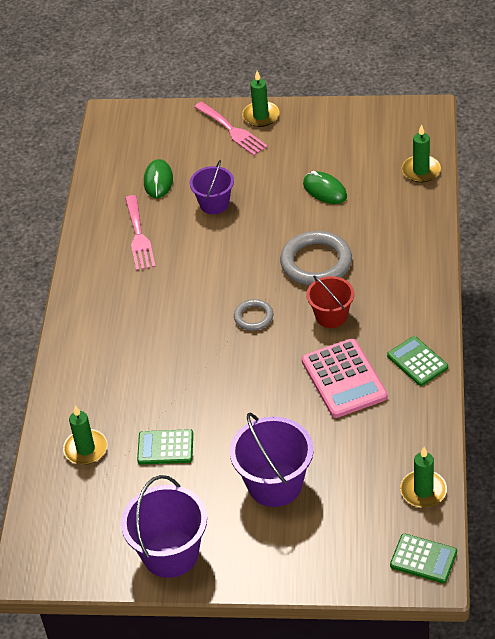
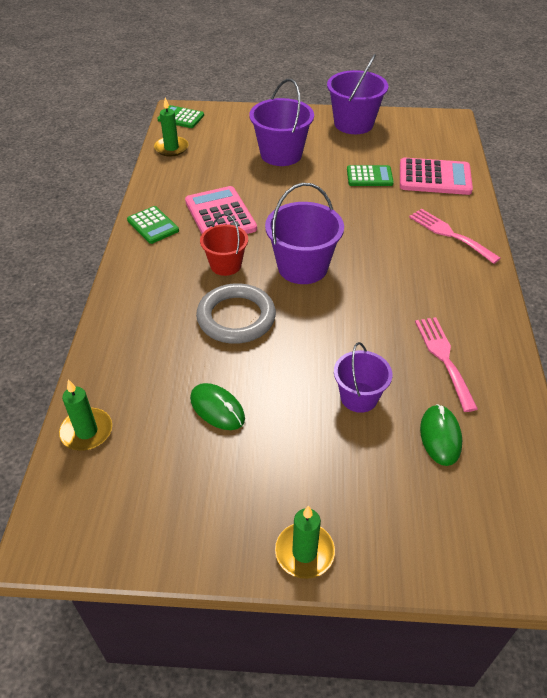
camera: 175 degrees right, 0 degrees up
(85, 449) = (434, 178): green candle -> pink calculator
(232, 131) = (347, 523): pink fork -> pink fork (449, 234)
(253, 317) = (302, 267): grey ring -> purple bucket

